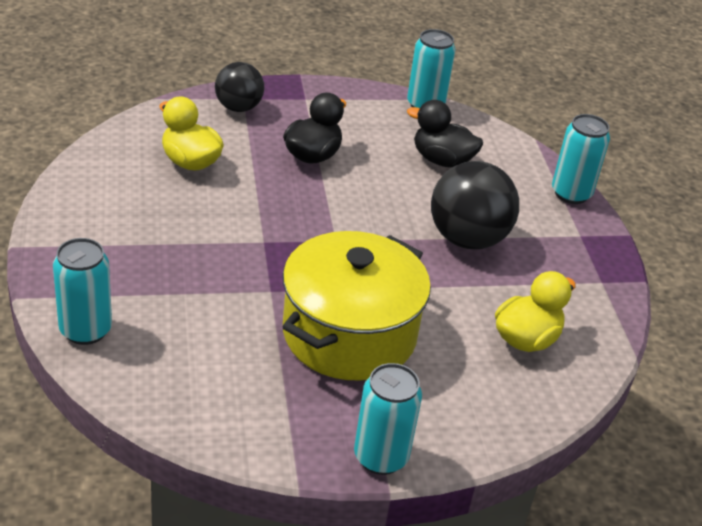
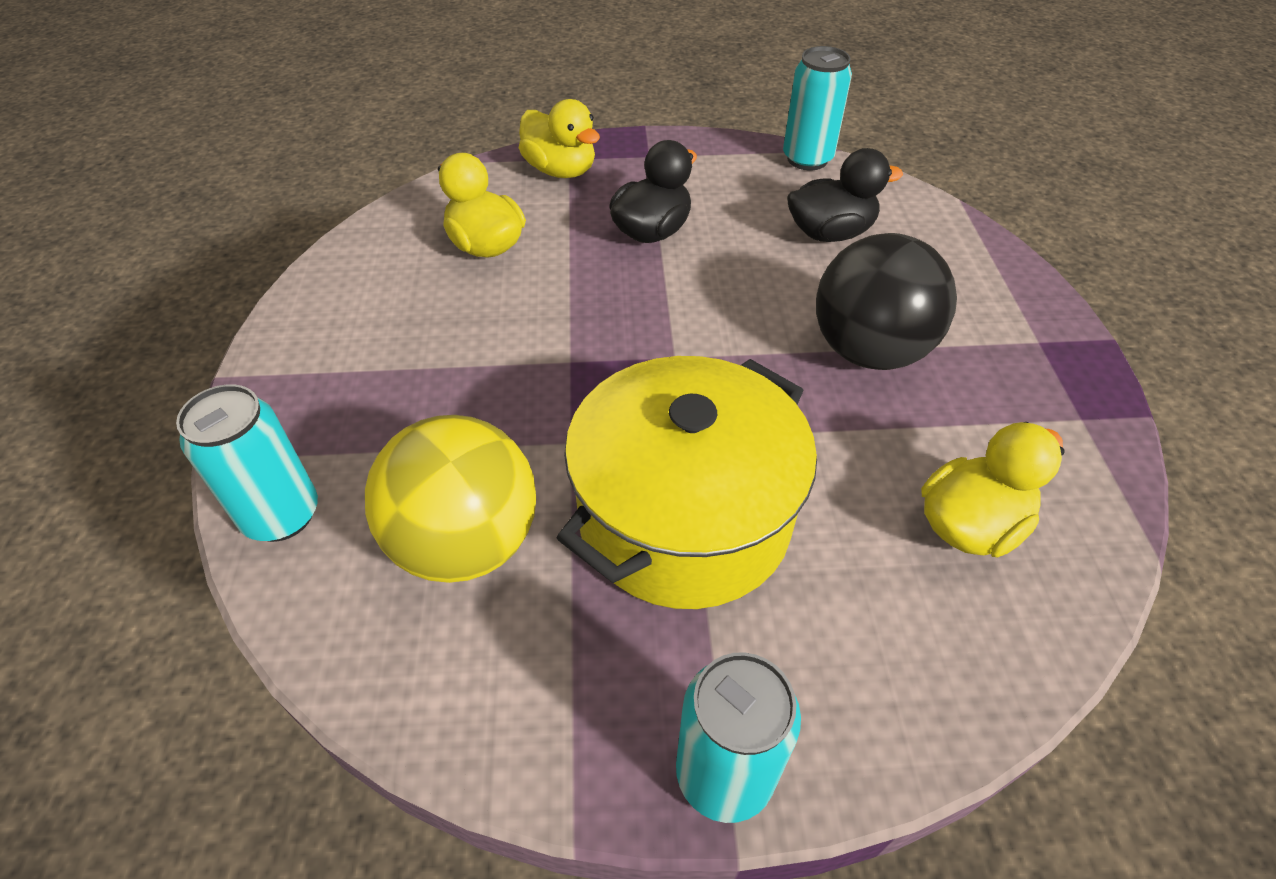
camera: 10 degrees right, 10 degrees up
(211, 346) = (466, 542): none -> yellow ball
(238, 107) = (560, 170): black ball -> yellow duck
(442, 160) = (830, 233): black duck -> black duck turned 135 degrees clockwise
(571, 194) = (1018, 277): turquoise can -> none

